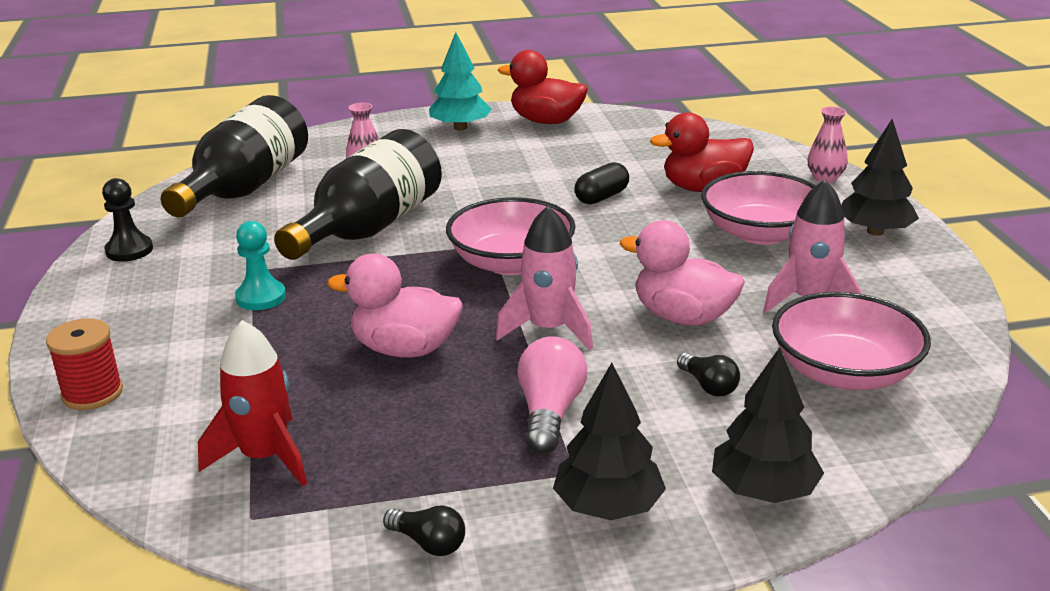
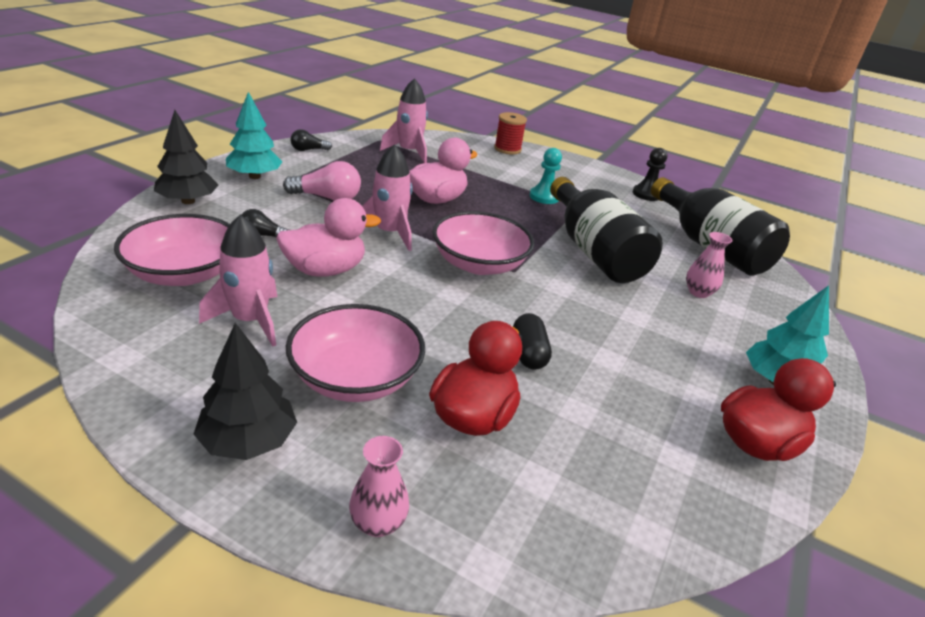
camera: 125 degrees right, 5 degrees up
(265, 457) = (409, 152): red rocket -> pink rocket
(550, 413) = (327, 198): pink light bulb -> pink light bulb turned 45 degrees counterclockwise
(608, 507) = (254, 176): black tree -> turquoise tree

